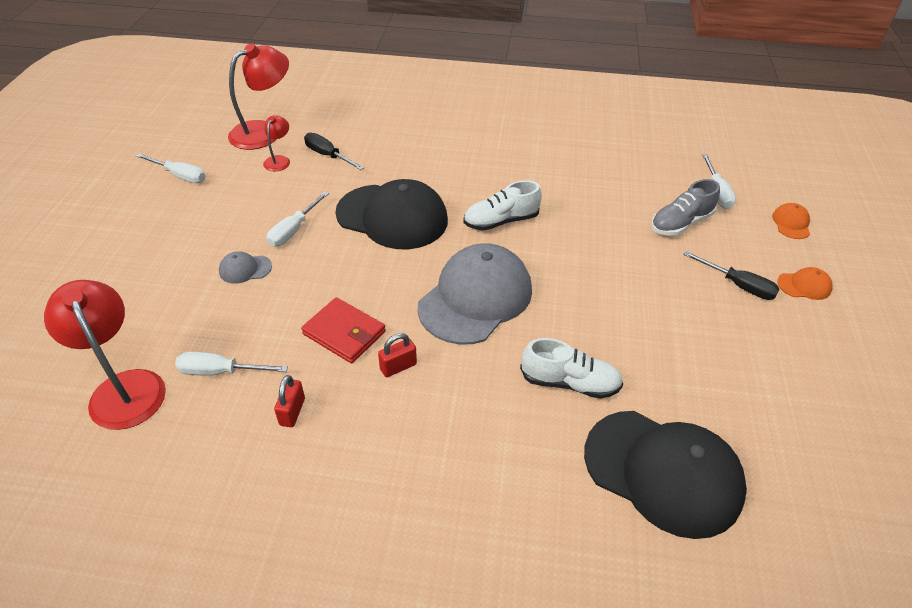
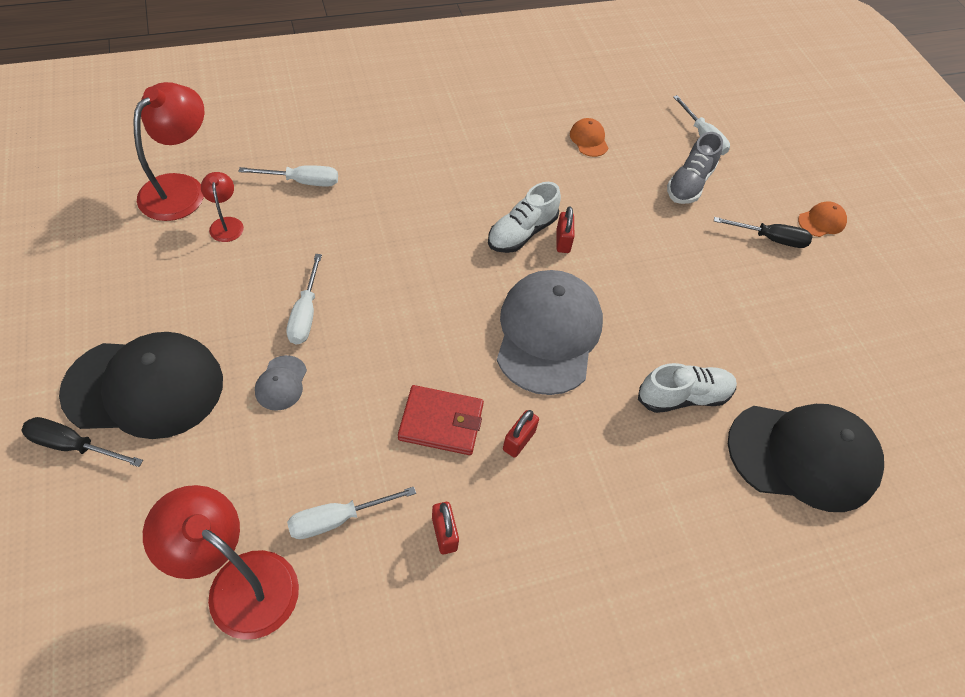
camera: 30 degrees left, 10 degrees up
(180, 176) = (112, 282): white screwdriver -> white screwdriver (302, 181)
(245, 269) = (281, 383): grey cap -> grey cap turned 45 degrees counterclockwise
(328, 156) = (282, 201): black screwdriver -> black screwdriver (73, 446)
(392, 217) = (406, 262): black cap -> black cap (144, 387)
(533, 236) = (563, 241): none -> red padlock
(791, 223) = (781, 155): orange cap -> orange cap (589, 140)

